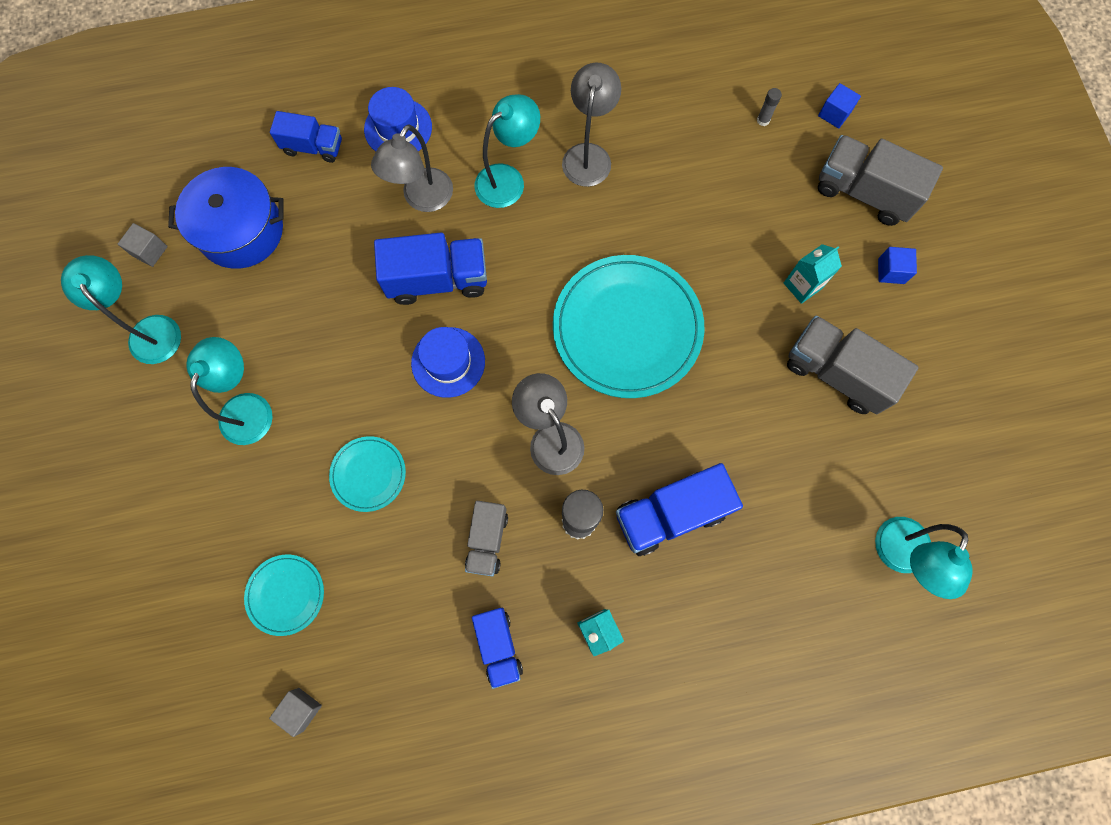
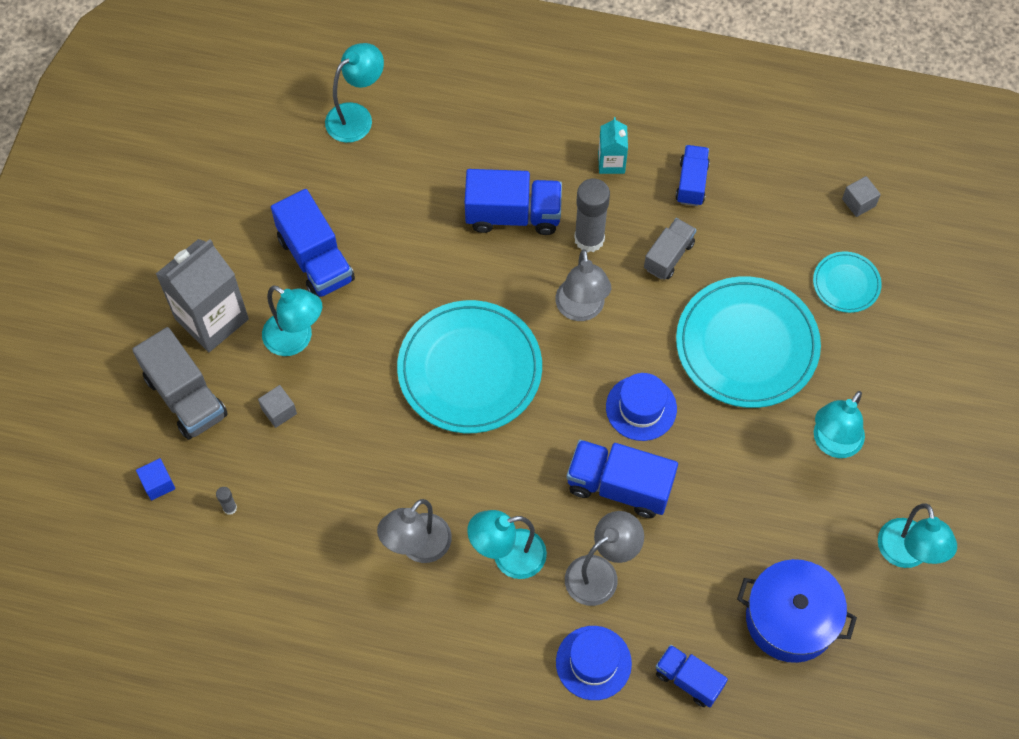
camera: 155 degrees left, 10 degrees down
(150, 251) = (888, 636): grey cube -> grey cube (279, 411)
(368, 474) = (747, 345): turquoise plate -> turquoise plate, size x2.08
(802, 285) = (296, 340): turquoise carton -> turquoise lamp
(836, 373) = (316, 259): grey truck -> blue truck
(891, 271) = (211, 319): blue cube -> grey carton

